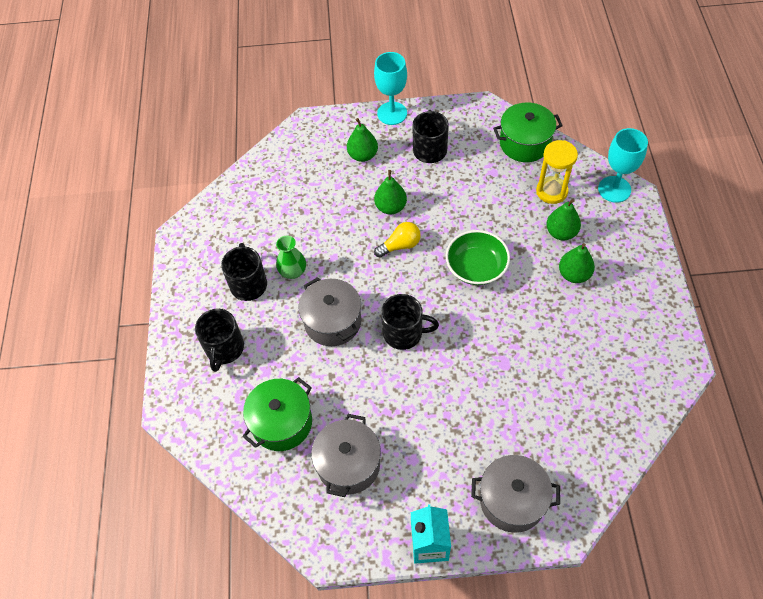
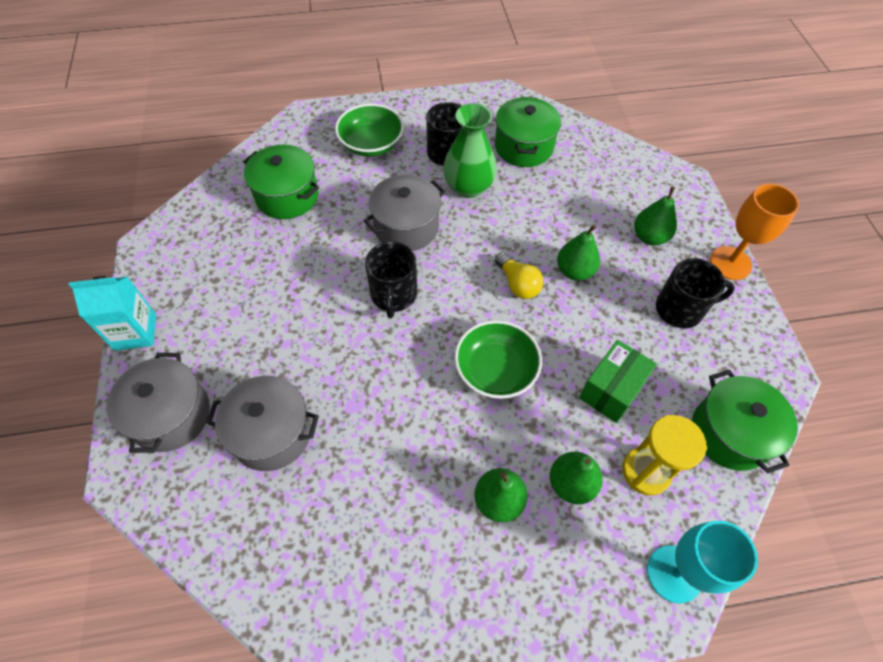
camera: 80 degrees right, 0 degrees up
(224, 348) = (371, 144): black mug -> green bowl
(251, 226) = (523, 147): none -> green pot
(293, 271) = (468, 187): green vase -> green vase, size x1.56
(348, 464) = (236, 254): grey pot -> grey pot (272, 433)
(392, 113) = (730, 263): turquoise goblet -> orange goblet
(493, 200) = (611, 390): none -> green box

